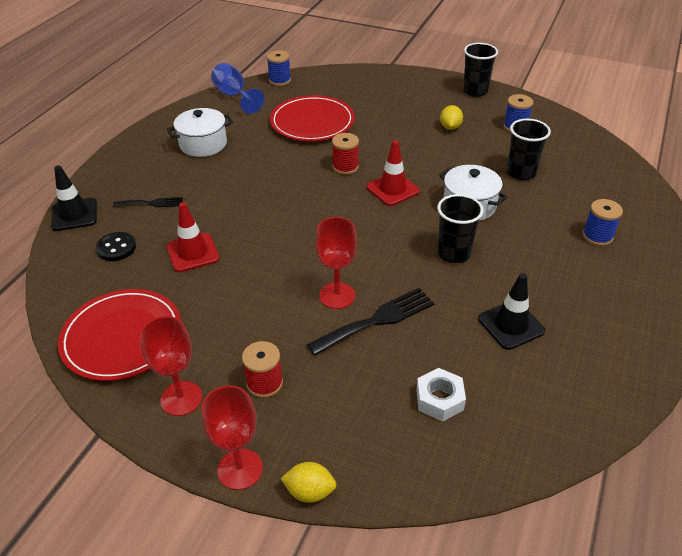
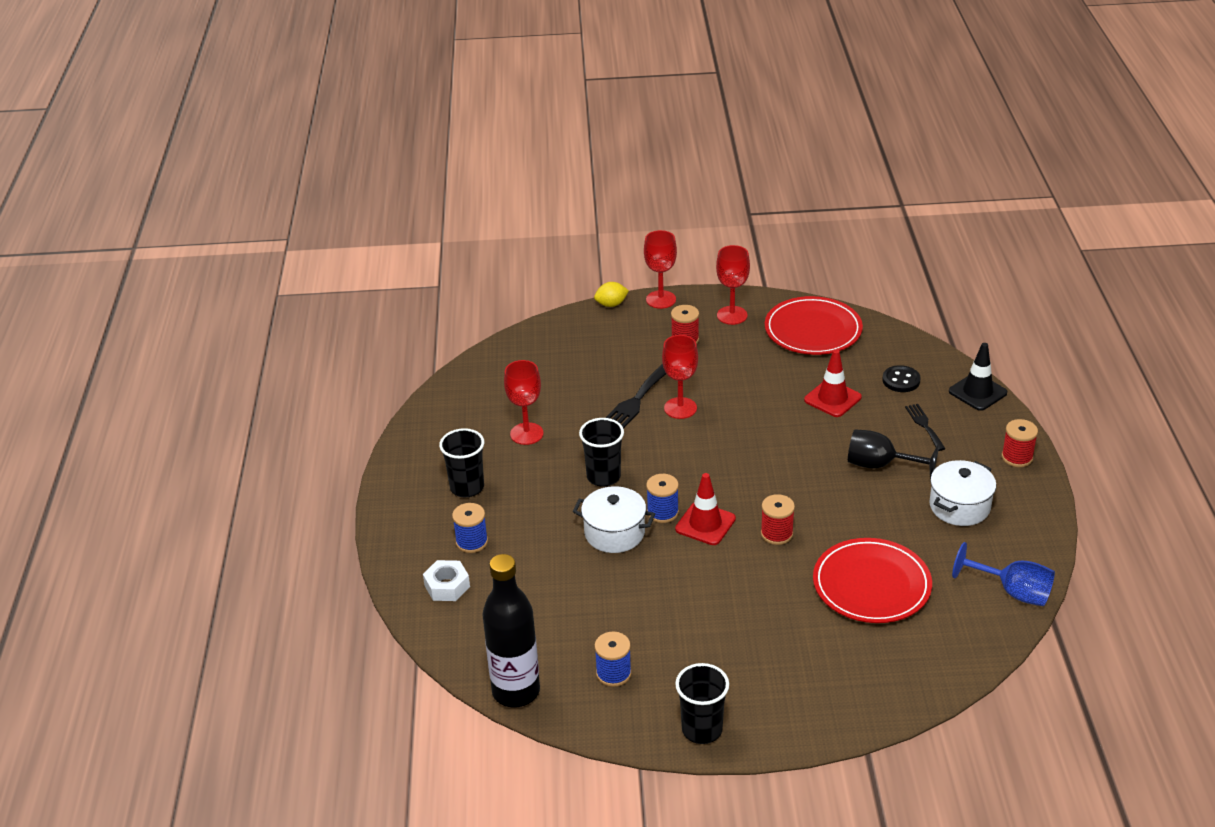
camera: 155 degrees right, 5 degrees down
(122, 160) = (1017, 457): none -> red spool
(151, 203) = (924, 425): black fork -> black fork turned 105 degrees clockwise
(221, 186) = (880, 465): none -> black goblet
(280, 80) = (988, 645): blue spool -> blue spool (662, 512)
(439, 399) = (558, 370): white nut -> white nut (447, 586)
(450, 127) = (696, 640): yellow lemon -> none
(511, 325) = (526, 434): black traffic cone -> red goblet
(521, 173) = (577, 597): black cup -> black cup (467, 487)
(586, 135) = (516, 691): none -> black bottle

